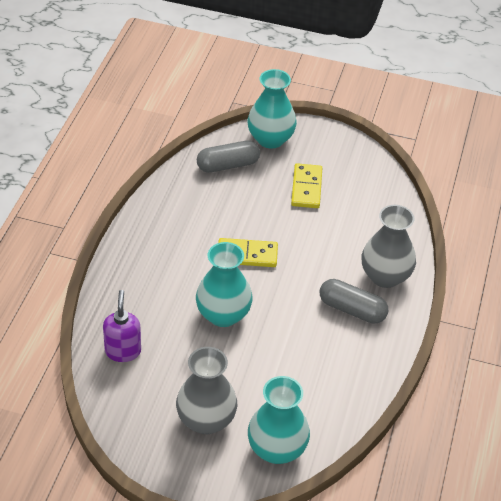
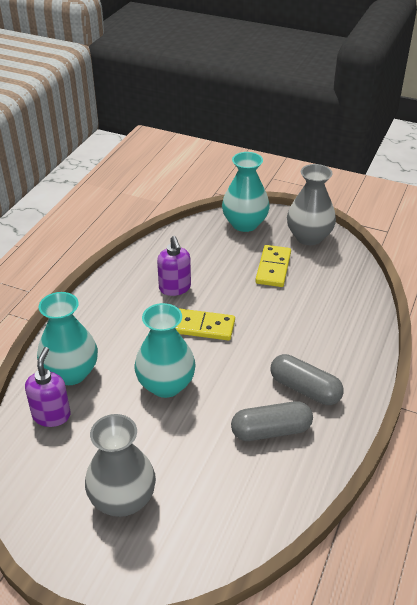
camera: 10 degrees right, 5 degrees down
(212, 216) = (175, 288): none -> purple soap dispenser
(228, 165) = (199, 244): grey capsule -> grey capsule (271, 430)
(277, 449) = (196, 542): turquoise vase -> turquoise vase (71, 373)
(385, 276) = (344, 357): grey vase -> grey vase (309, 237)

